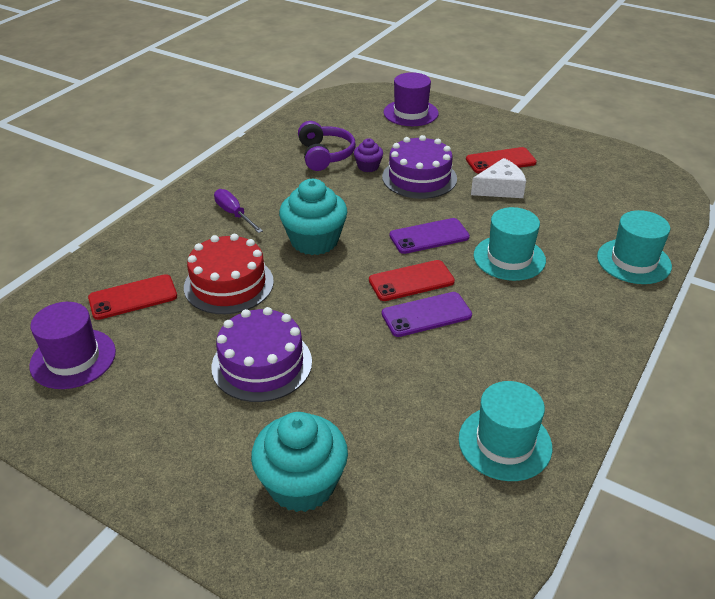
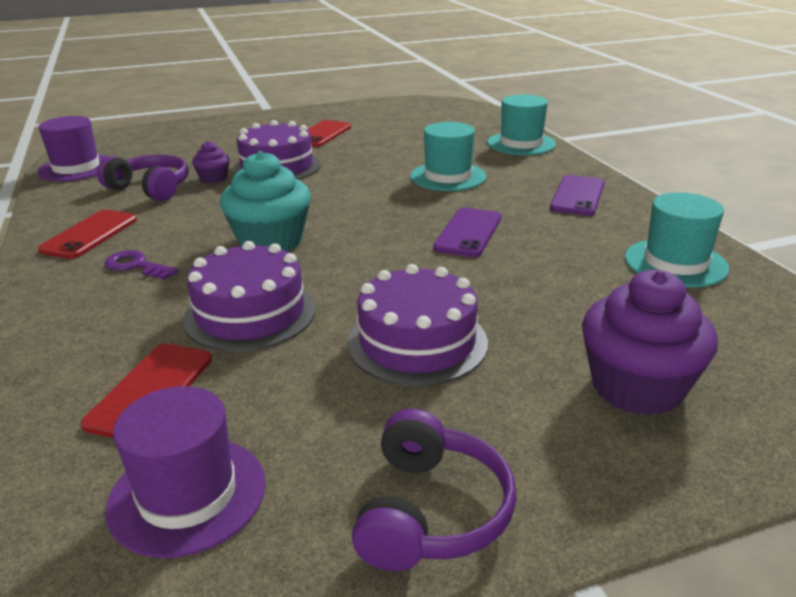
camera: 50 degrees left, 10 degrees down
(120, 446) = (431, 511): none -> purple headphones
(229, 284) = (250, 313): red cake -> purple cake
(234, 214) = (136, 266): purple screwdriver -> purple key
(302, 484) = (637, 387): turquoise cupcake -> purple cupcake
(410, 113) = (180, 136): purple hat -> purple hat (76, 168)
(411, 281) = (412, 222): red phone -> red phone (89, 234)
(429, 236) = (364, 193): purple phone -> purple phone (577, 196)
(500, 188) = (355, 147): white cheese -> none

